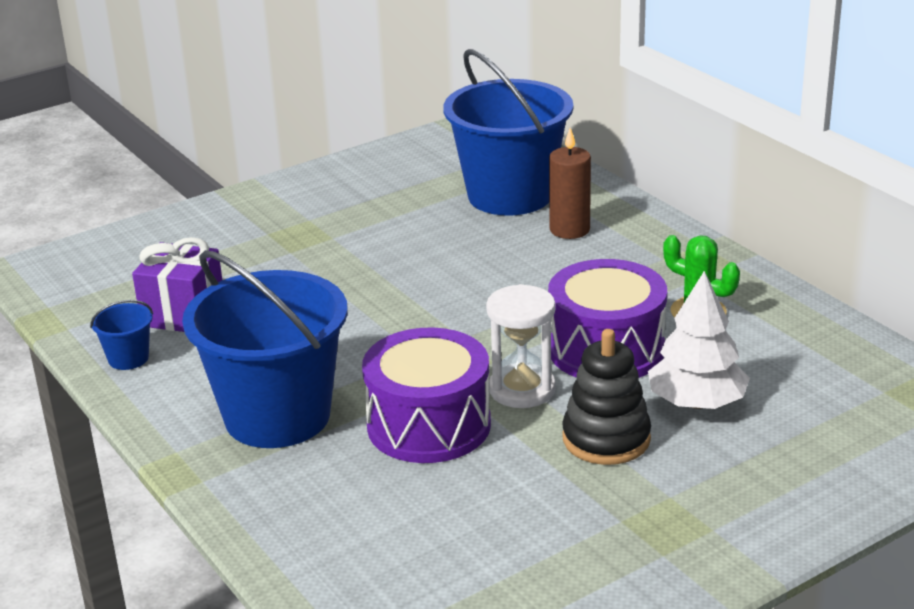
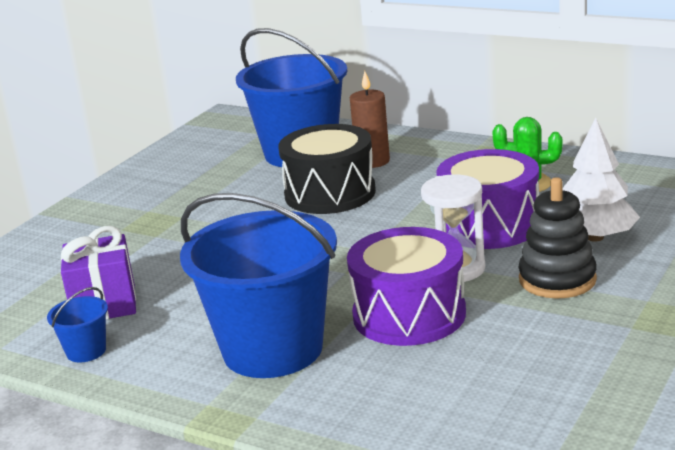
camera: 25 degrees left, 5 degrees down
(491, 256) = (330, 193): none -> black drum

